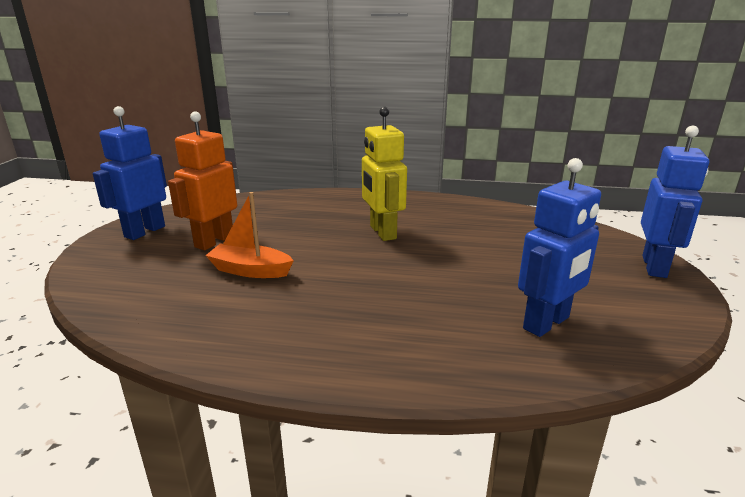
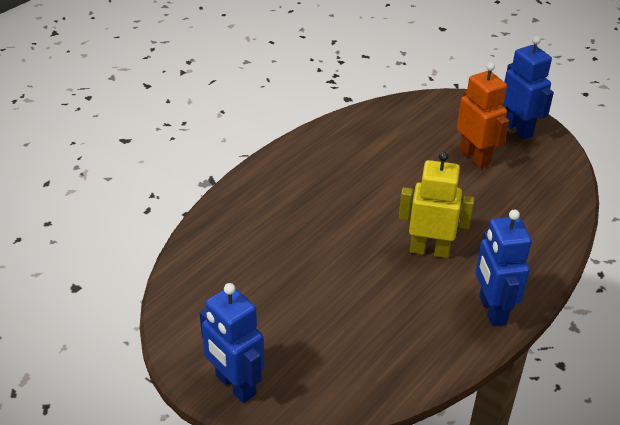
camera: 120 degrees right, 15 degrees up
(250, 270) = (410, 163): orange boat -> none
(547, 323) = (232, 263): blue robot -> blue robot (491, 310)

